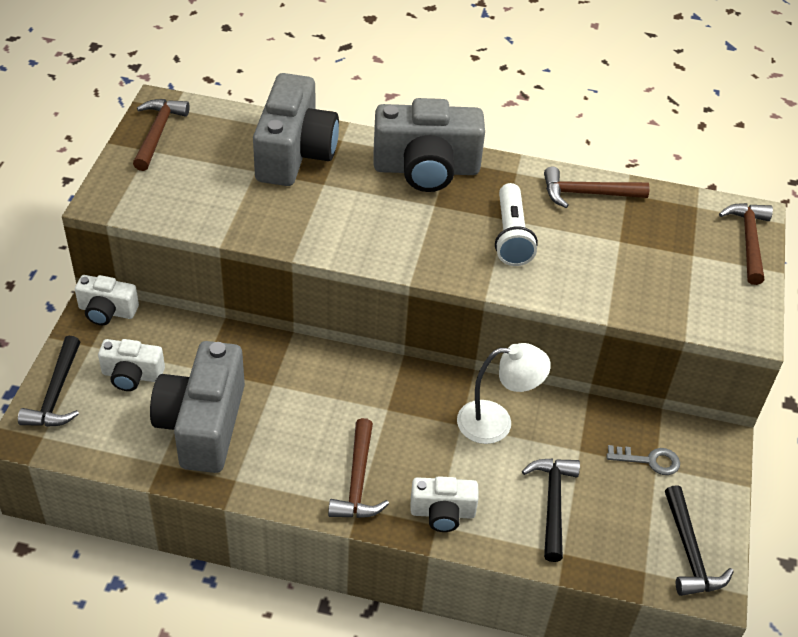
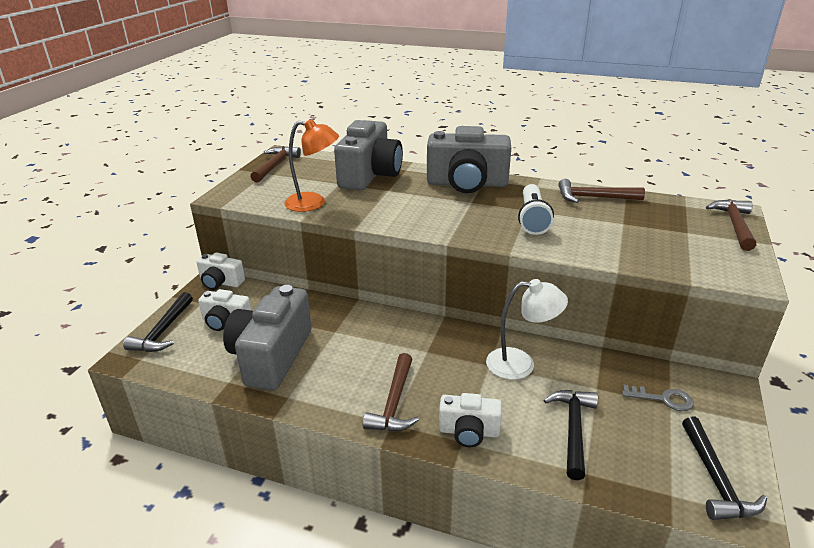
camera: 10 degrees right, 15 degrees down
(230, 212) = (314, 203): none -> orange lamp

